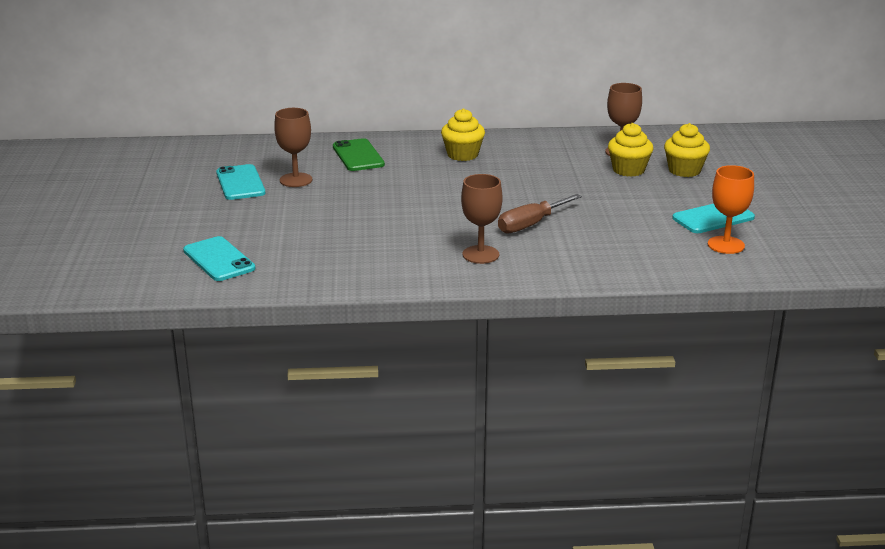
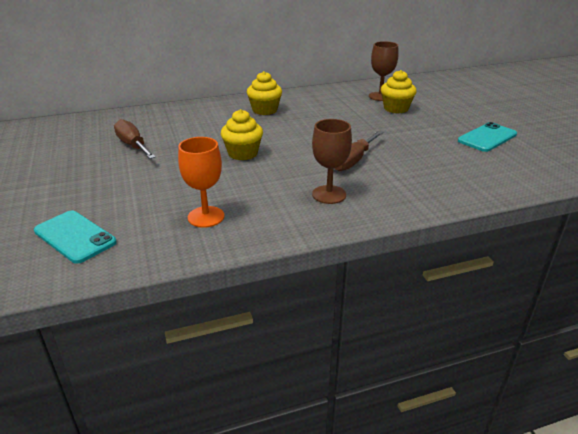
camera: 15 degrees left, 5 degrees up
(240, 183) = (82, 154): turquoise phone -> none
(296, 180) = (133, 145): brown goblet -> brown screwdriver
(358, 156) = (180, 119): green phone -> none
(684, 170) = (435, 105): yellow cupcake -> yellow cupcake (243, 153)
(726, 245) = (517, 158): orange goblet -> orange goblet (206, 217)

